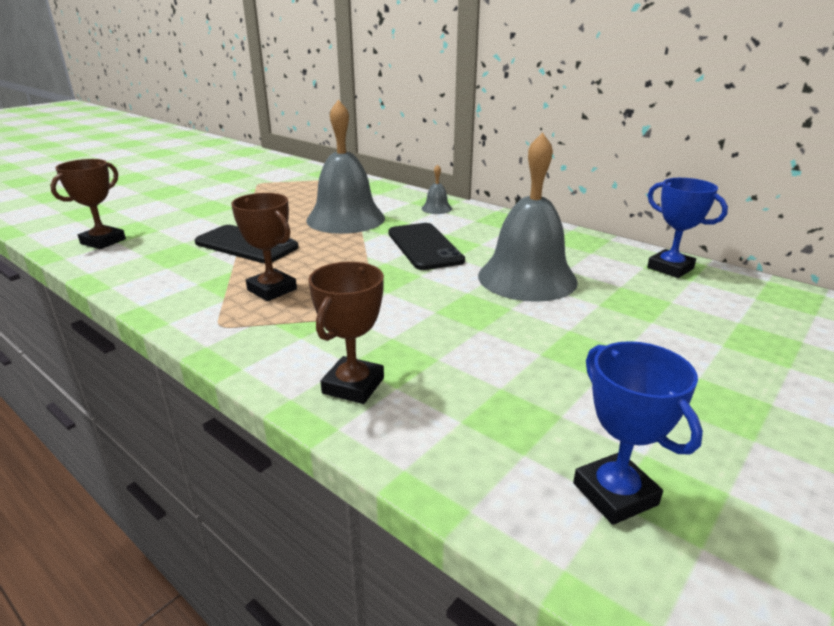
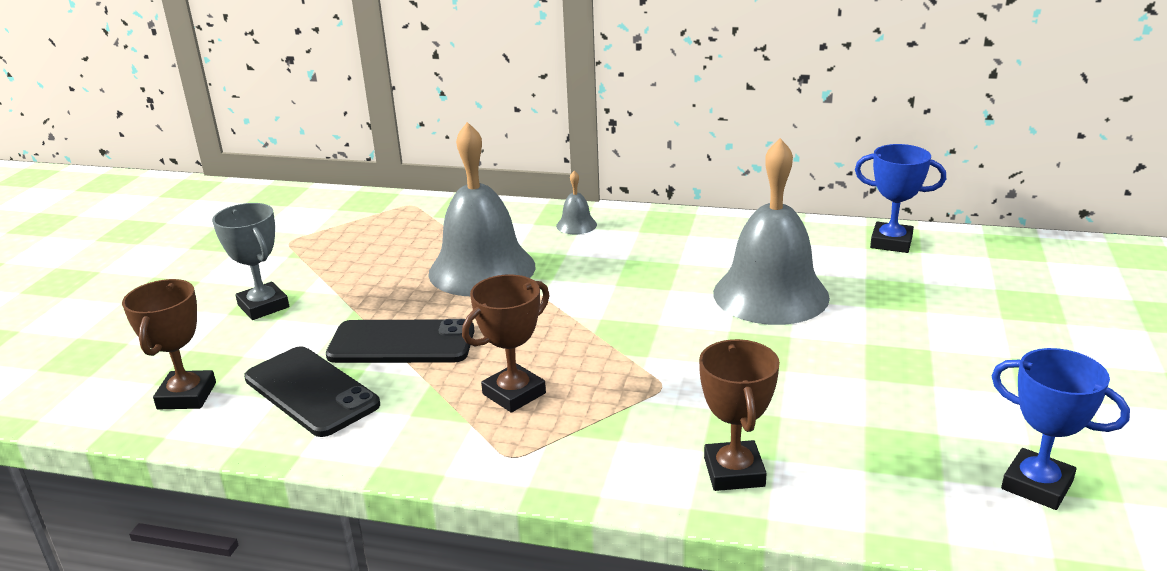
camera: 25 degrees left, 0 degrees up
(202, 209) = (263, 306): none -> grey trophy
(272, 290) = (514, 394): brown trophy -> brown trophy turned 60 degrees counterclockwise
(424, 247) = (622, 284): black phone -> black phone (311, 391)

